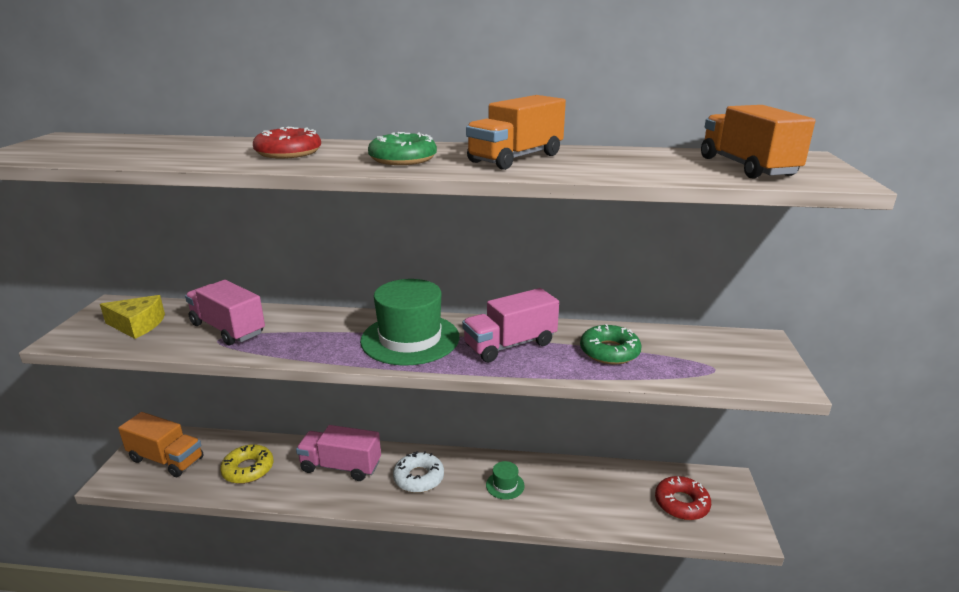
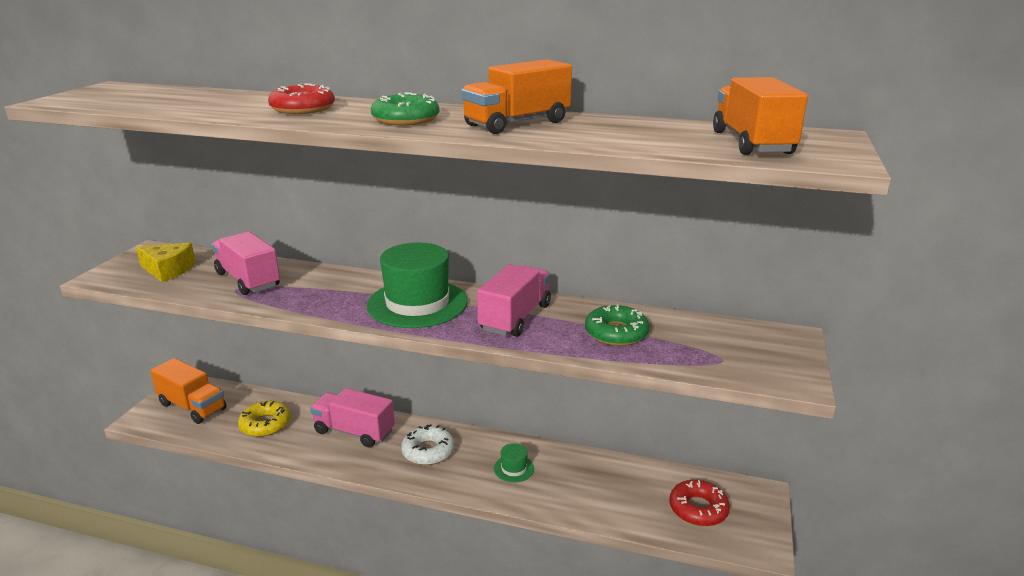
camera: 10 degrees right, 0 degrees up
(510, 345) = (515, 318): pink truck -> pink truck turned 135 degrees clockwise

